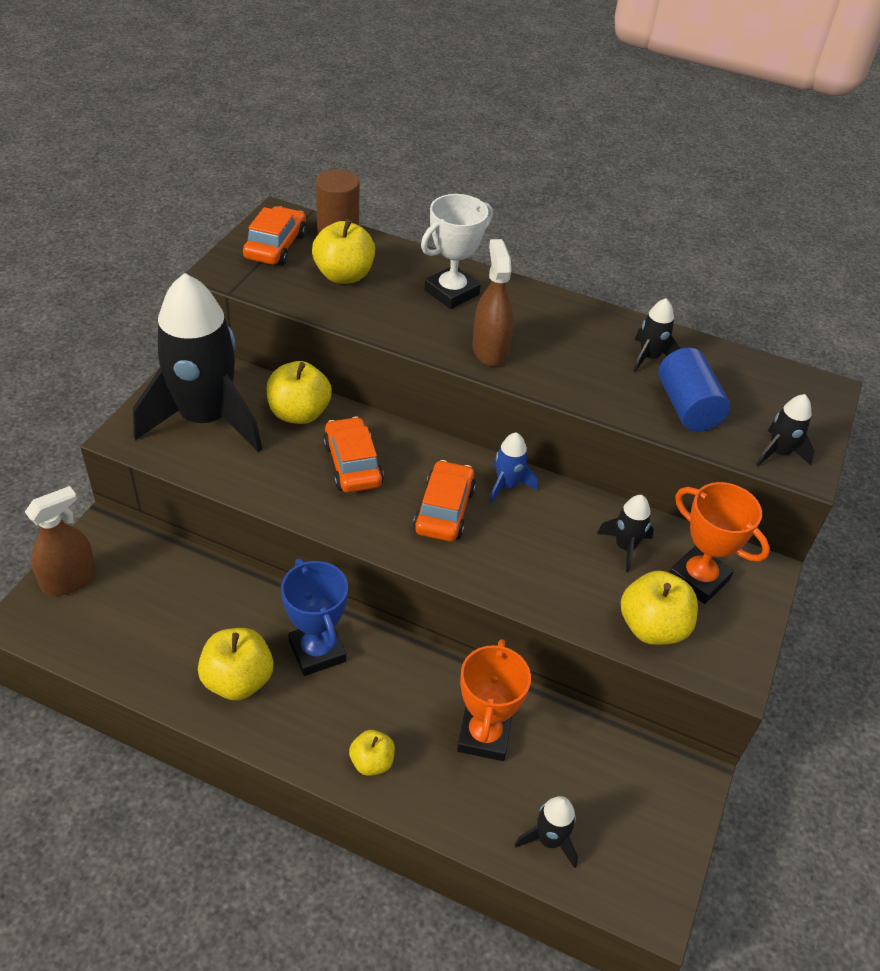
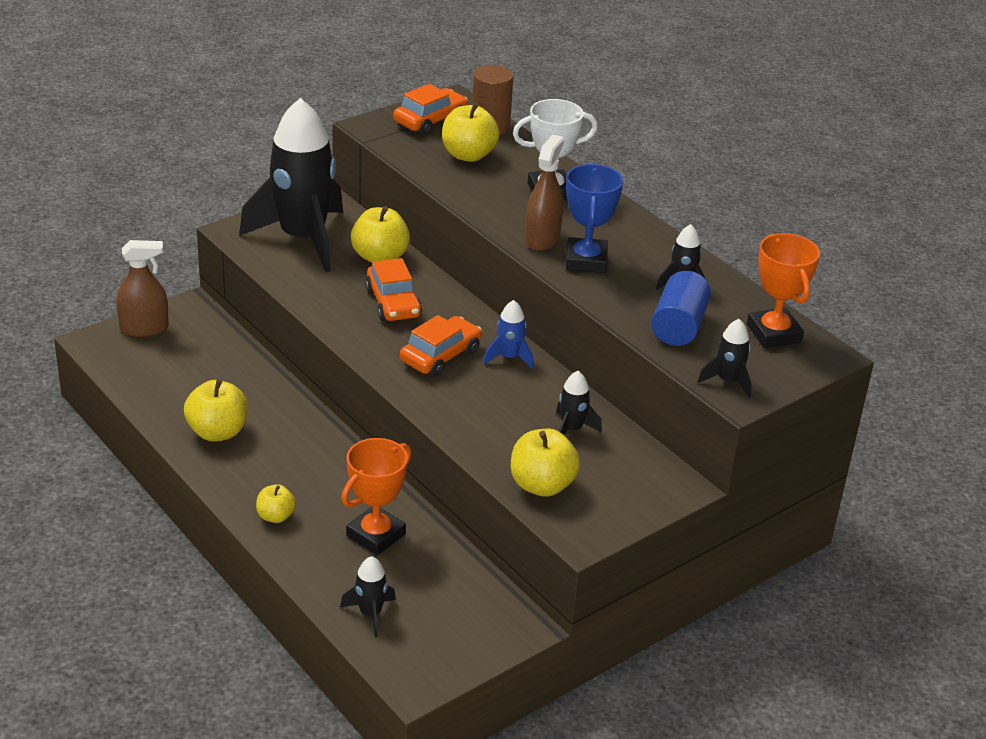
camera: 30 degrees right, 10 degrees down
(317, 651) = (291, 436): blue trophy -> blue trophy (586, 260)
(352, 464) = (393, 303): orange car -> orange car turned 150 degrees clockwise
(698, 579) = (615, 471): orange trophy -> orange trophy (773, 333)

